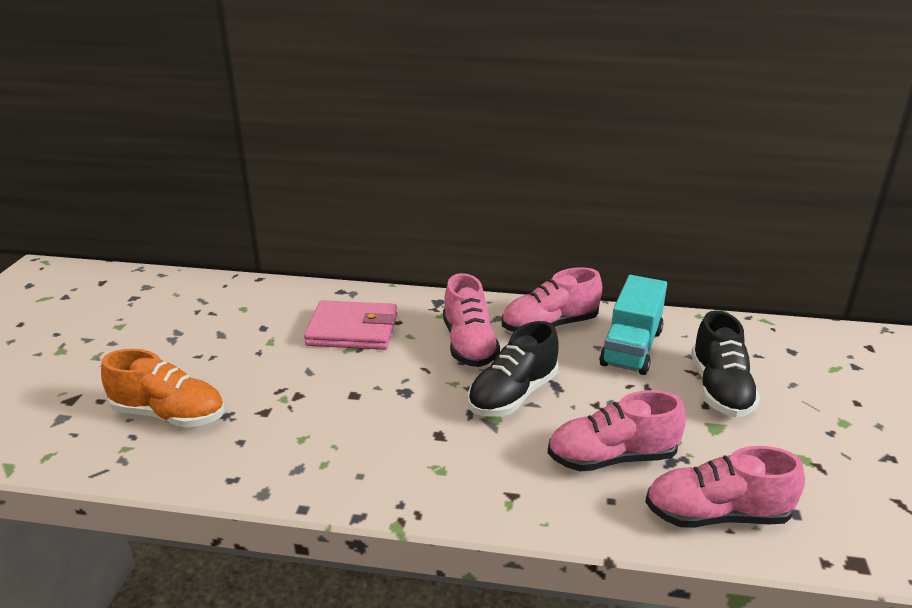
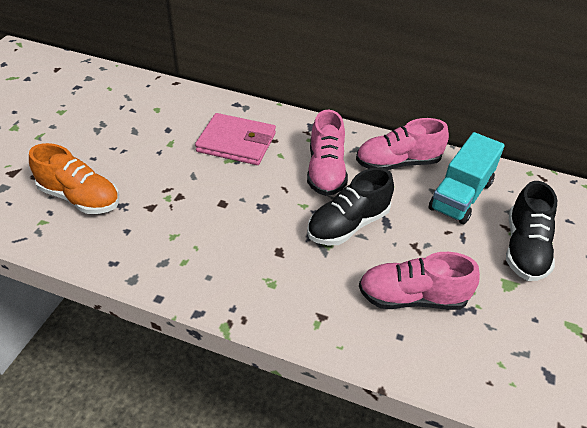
camera: 10 degrees right, 15 degrees up
(717, 515) = (483, 366): pink shoe -> none

